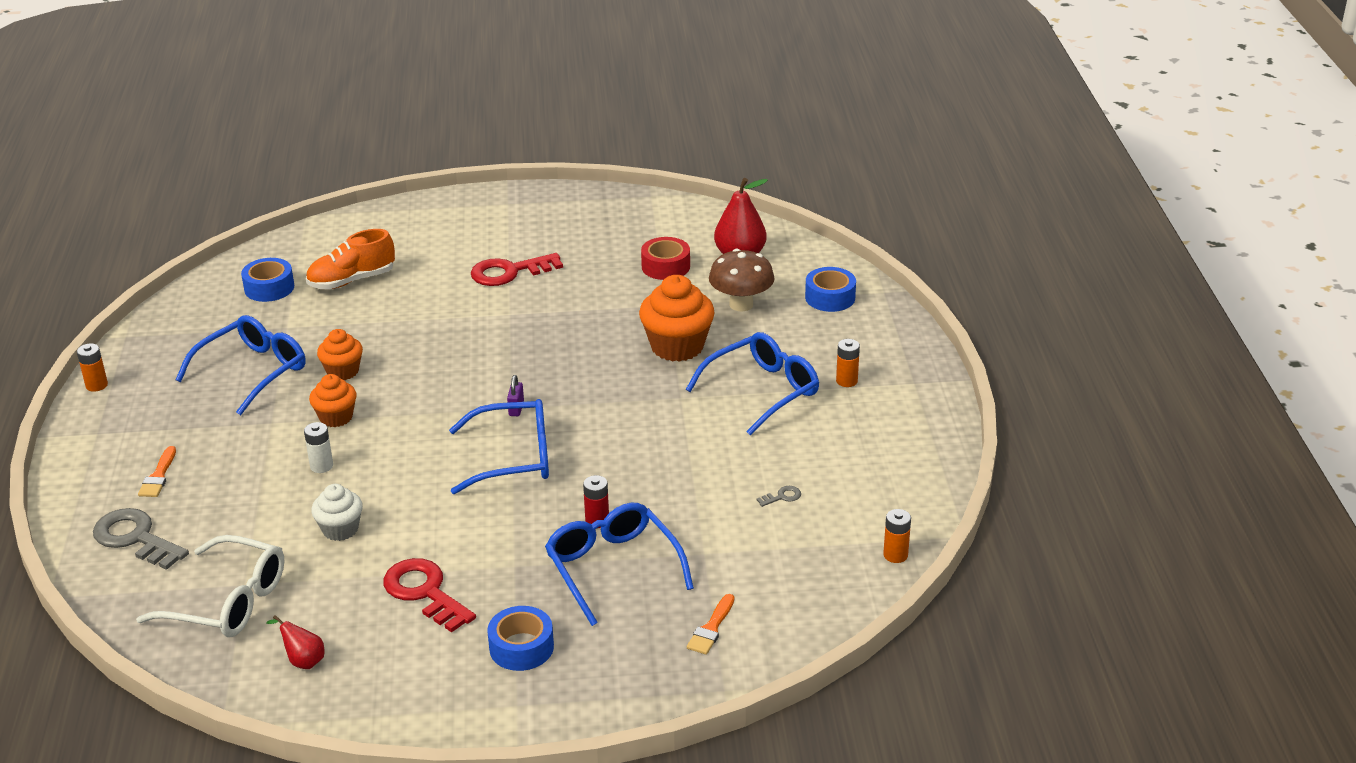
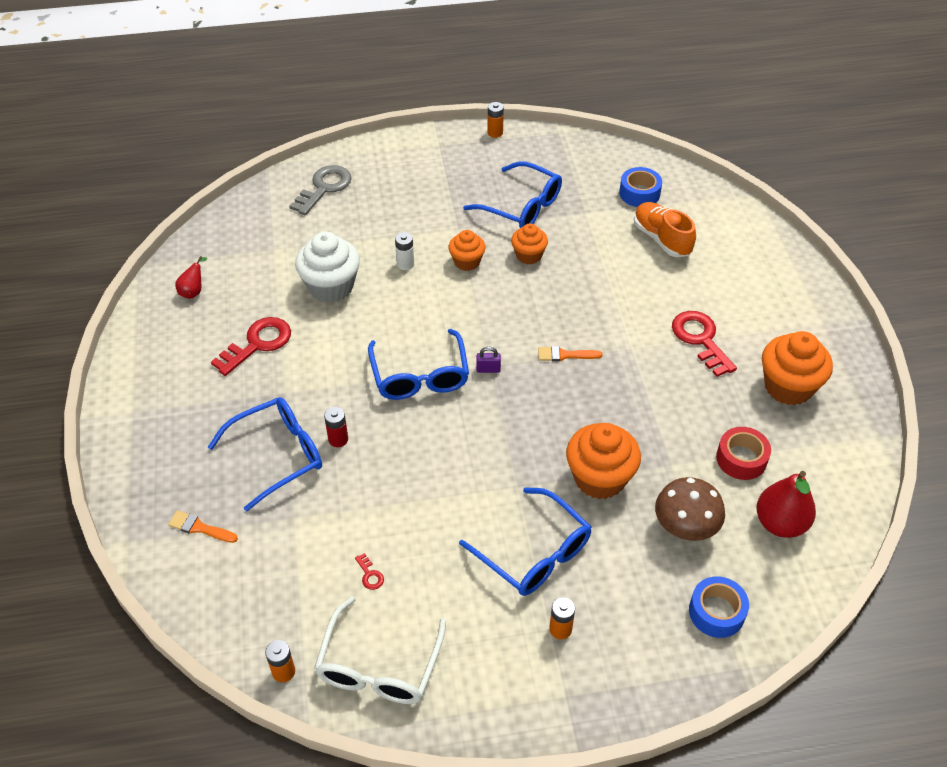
camera: 85 degrees right, 15 degrees up
(158, 476) = (391, 184): orange brush -> orange brush (565, 355)
(228, 602) = (256, 244): white glasses -> white glasses (379, 666)
(340, 529) = (331, 287): white cupcake -> white cupcake, size x1.69
(521, 647) = (192, 407): blue tape -> none
(583, 232) = (788, 386): none -> orange cupcake
(782, 497) = (370, 575): grey key -> red key

